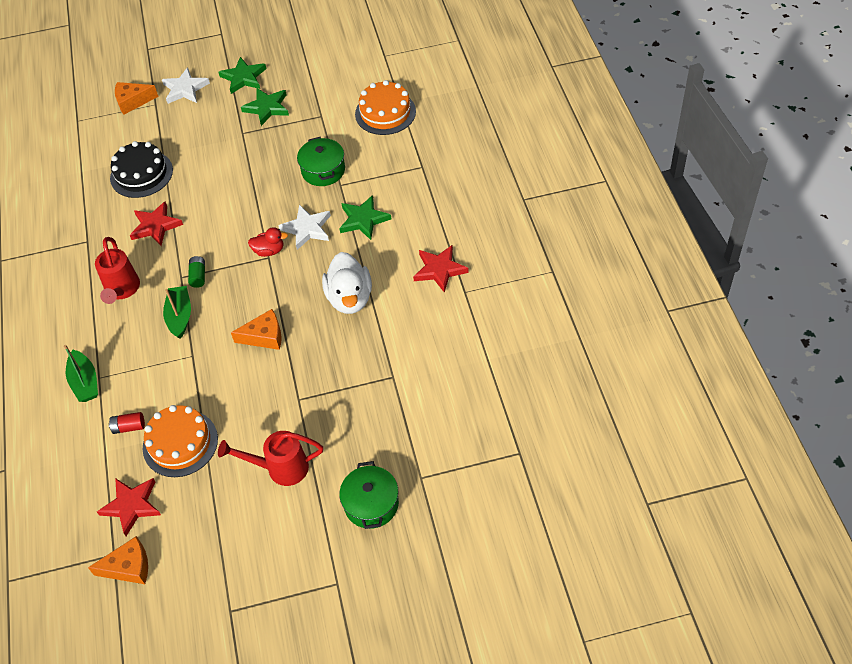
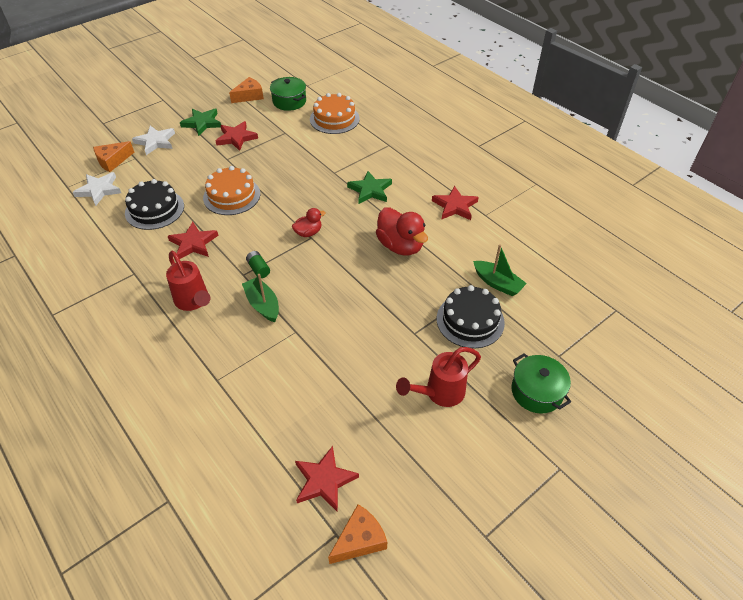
camera: 30 degrees left, 5 degrees down
(85, 382) = (205, 389): green boat -> green boat (497, 283)
(129, 427) = (275, 411): red battery -> none
(180, 443) = (334, 407): orange cake -> orange cake (232, 196)
(264, 336) = (350, 296): orange cheese -> orange cheese (249, 96)
(267, 108) = (236, 138): green star -> red star
(307, 229) = (329, 208): white star -> white star (99, 190)
(323, 170) = (313, 167): green pot -> green pot (289, 101)
(350, 298) = (400, 246): white duck -> red duck
(361, 407) = (470, 320): none -> black cake

